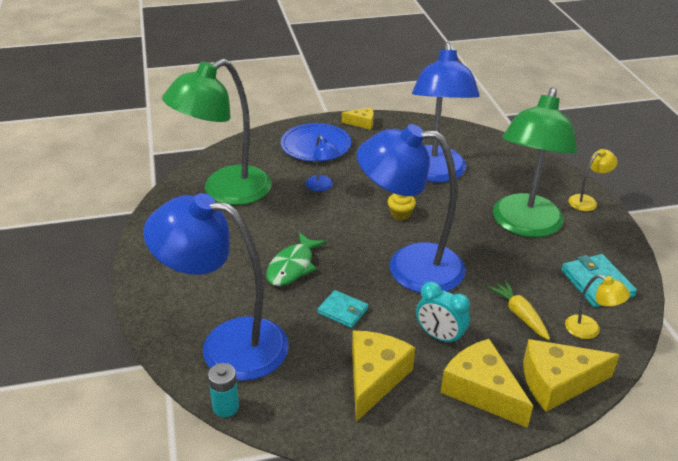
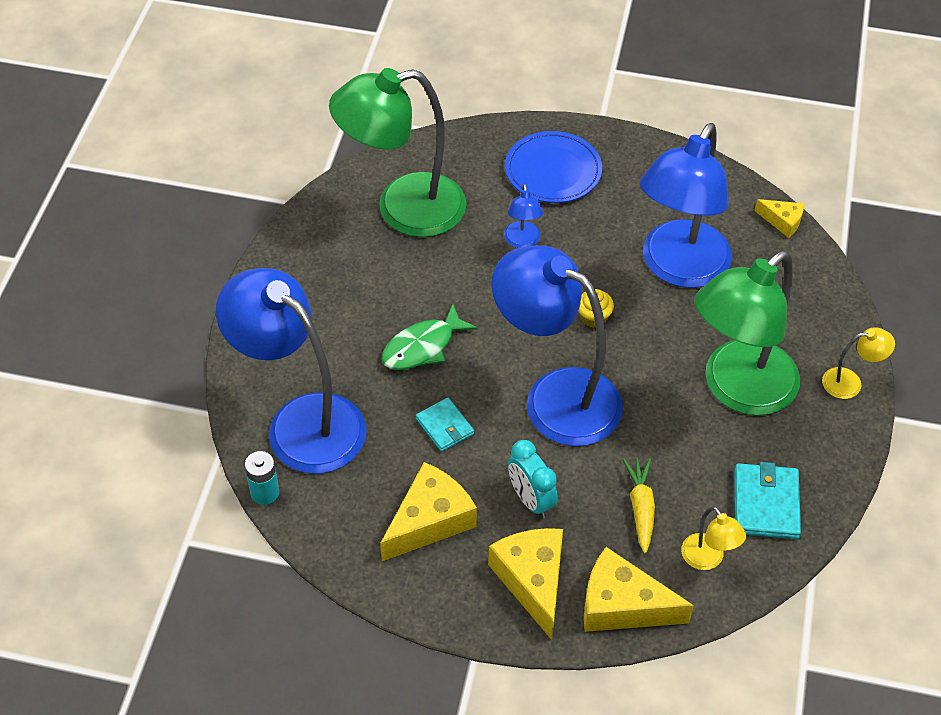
camera: 25 degrees right, 15 degrees up
(362, 123) = (636, 151): yellow cheese -> yellow cheese (782, 221)

